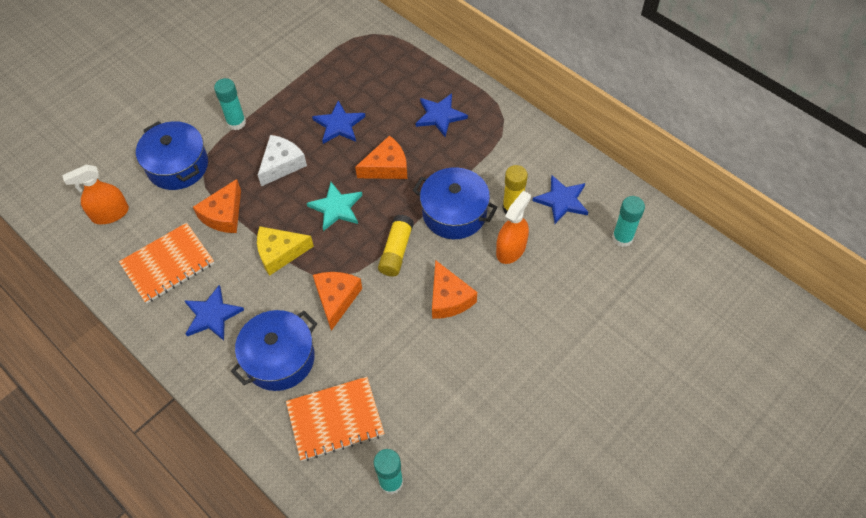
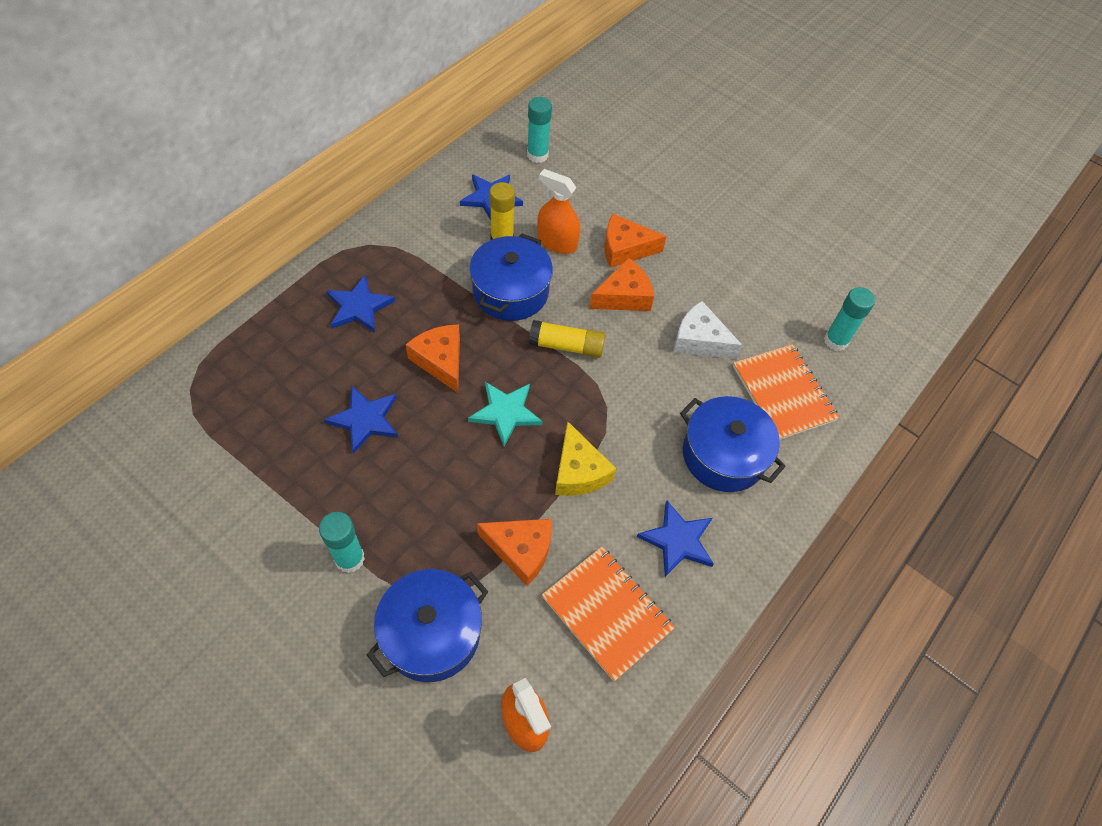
camera: 100 degrees left, 0 degrees up
(282, 164) = (433, 485): white cheese -> white cheese (699, 340)
(336, 299) = (637, 403): orange cheese -> orange cheese (625, 249)

